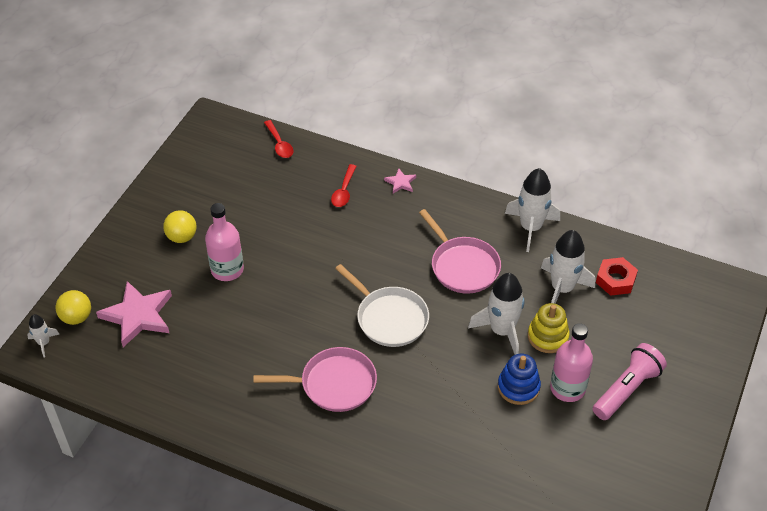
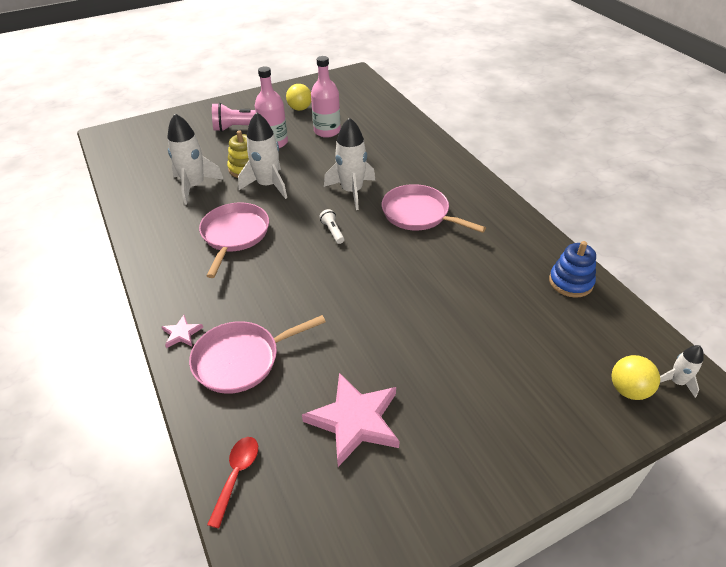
camera: 140 degrees left, 5 degrees down
(138, 316) = (556, 353): pink star -> pink star (355, 421)
(182, 237) = (455, 416): yellow ball -> yellow ball (300, 109)
(227, 270) = (432, 348): pink bottle -> pink bottle (327, 131)
(344, 191) = (241, 360): red spoon -> pink pan
(389, 318) = (332, 231): white pan -> white flashlight
(518, 387) = (301, 156): blue stacking toy -> blue stacking toy (570, 282)
(530, 228) = (148, 232): white rocket -> white rocket (352, 191)
(615, 280) = (156, 173): red nut -> none

